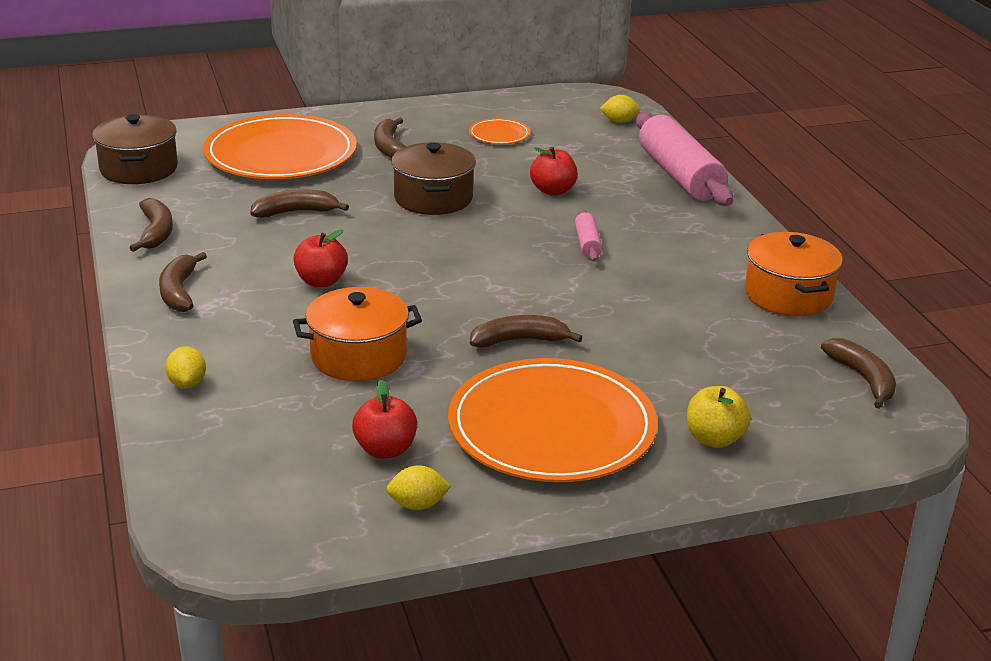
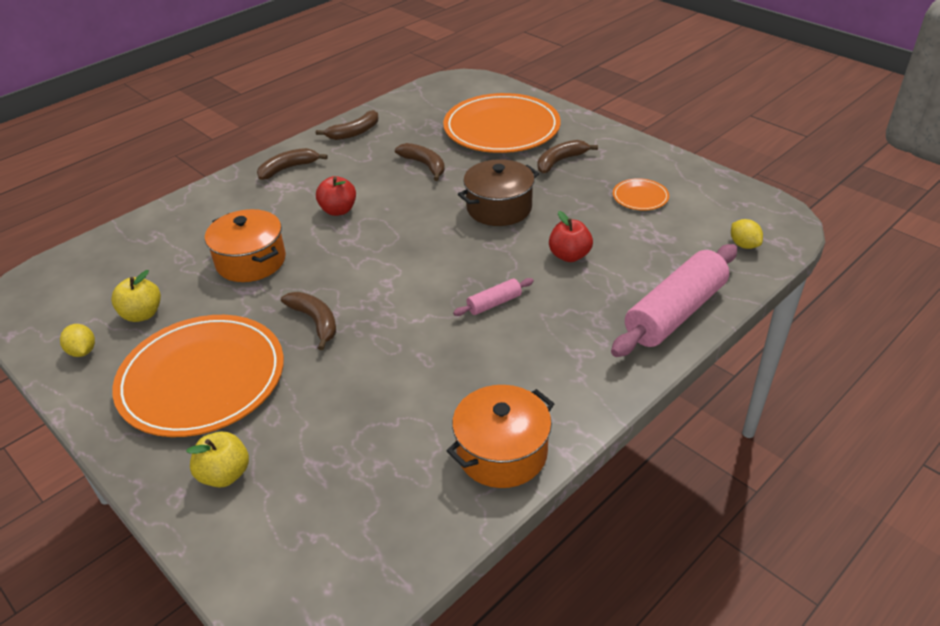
camera: 65 degrees right, 10 degrees up
(139, 169) = (429, 94): brown pot -> none
(187, 383) = (184, 214): yellow lemon -> none
(385, 449) = (142, 314): red apple -> yellow apple
(863, 379) = (377, 551): brown banana -> none

